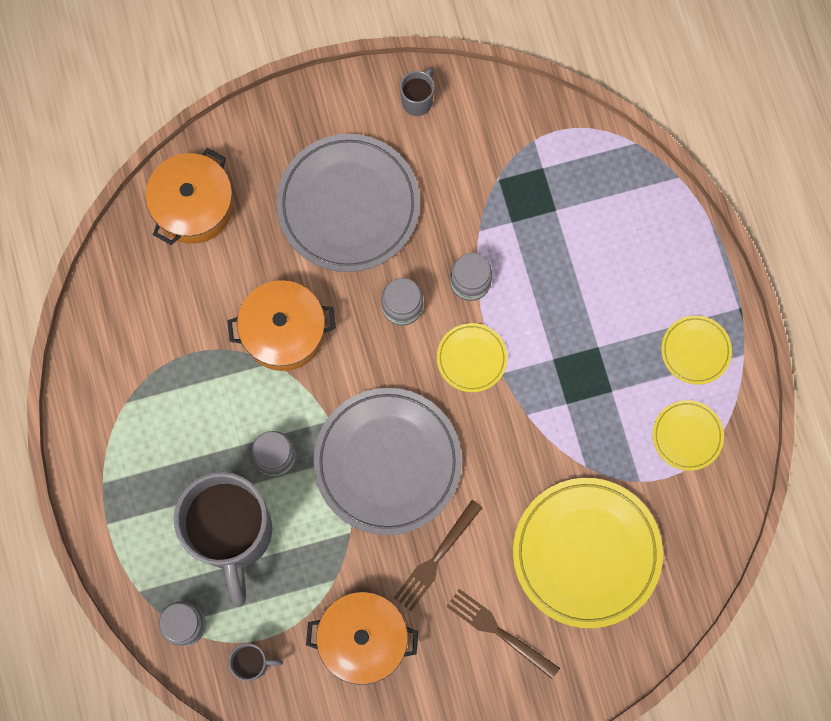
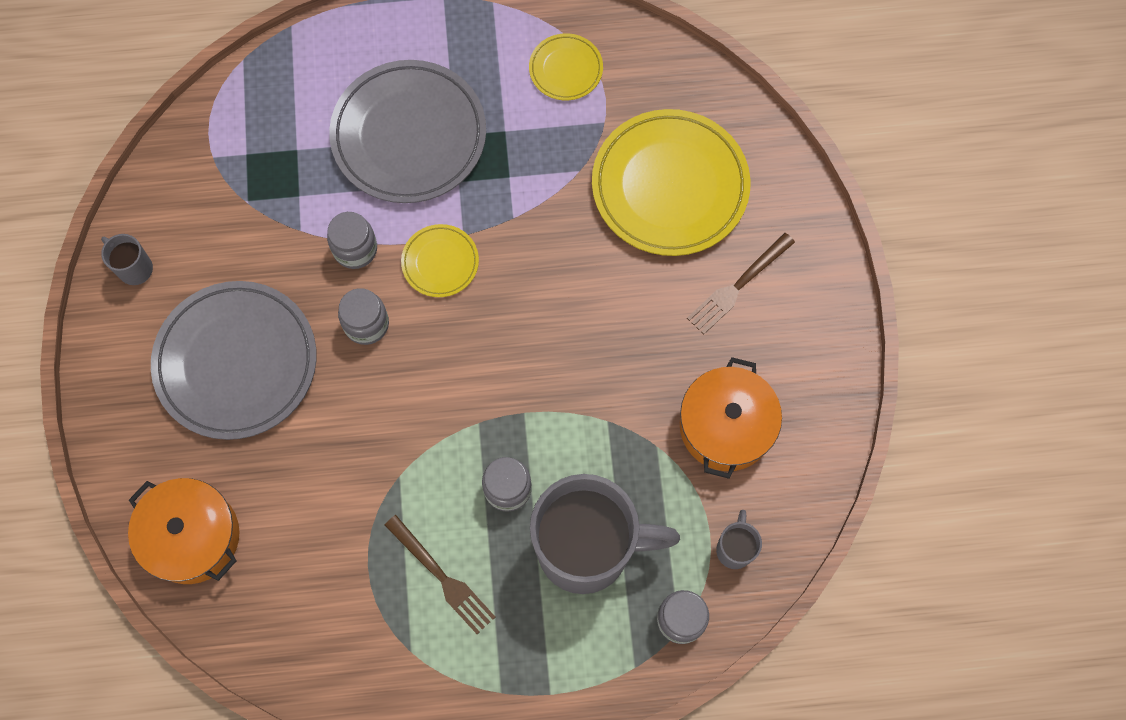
camera: 80 degrees left, 5 degrees down
(284, 331) = (366, 456): orange pot -> none
(387, 462) = (537, 368): grey plate -> grey plate (409, 135)
(435, 559) = (652, 336): brown fork -> brown fork (443, 578)
(695, 351) = (479, 45): yellow plate -> none

